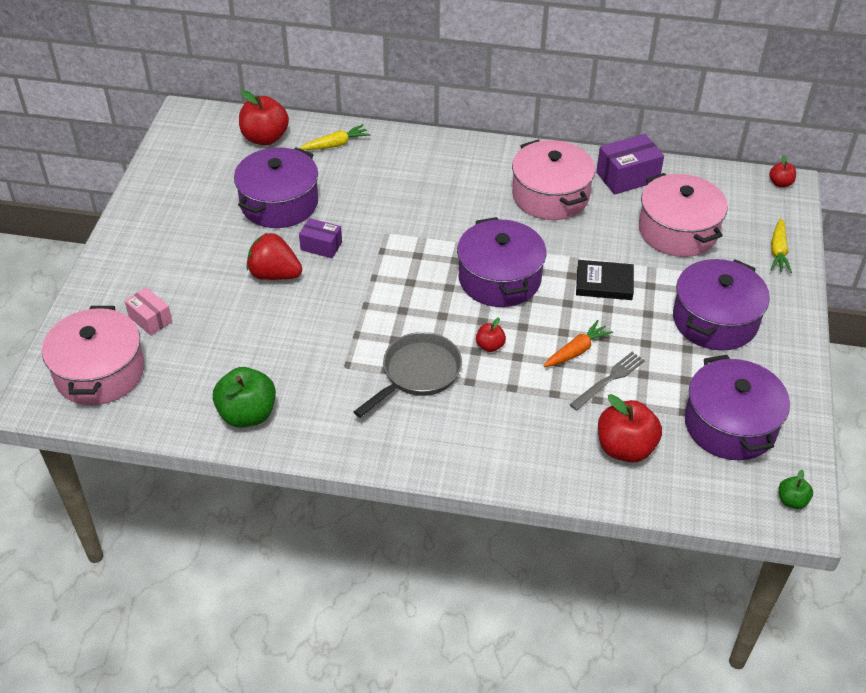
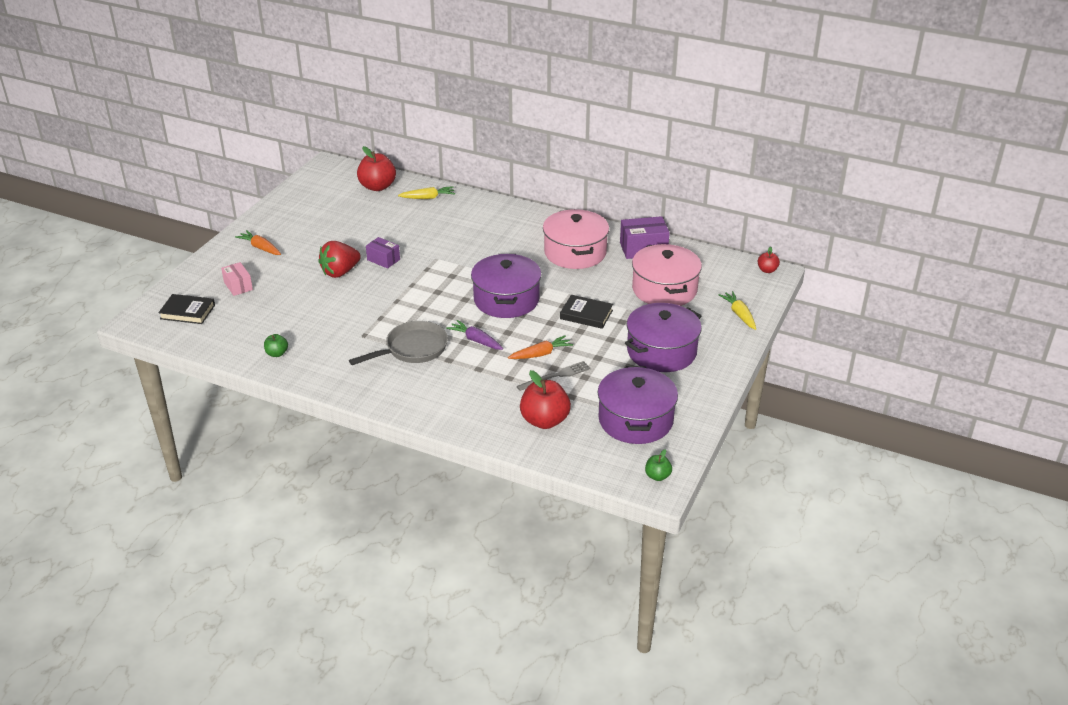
camera: 15 degrees right, 10 degrees down
(100, 372) = (187, 312): pink pot -> black book
(154, 255) = (260, 248): none -> orange carrot
(247, 414) = (277, 353): green apple -> green apple, size x0.51
(274, 274) = (340, 272): red strawberry -> red strawberry turned 75 degrees counterclockwise
(279, 203) = (366, 229): purple pot -> none
(490, 346) = (476, 340): red apple -> purple carrot
(778, 251) = (739, 314): yellow carrot -> yellow carrot turned 135 degrees clockwise

